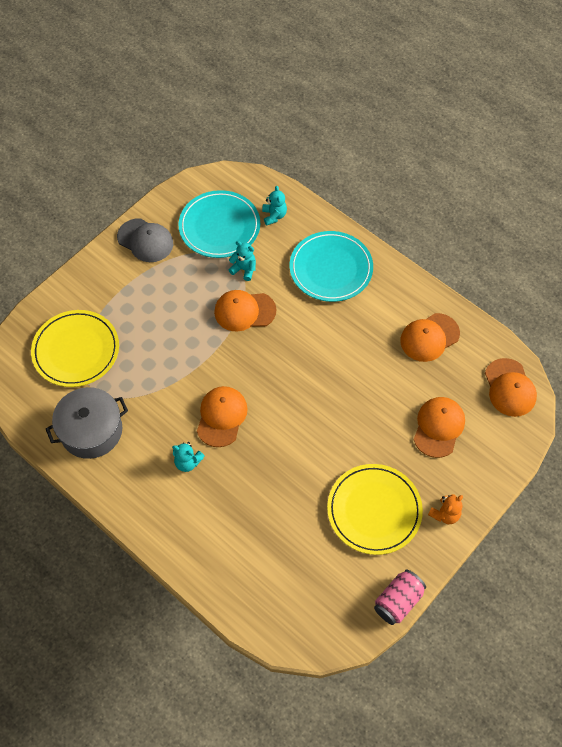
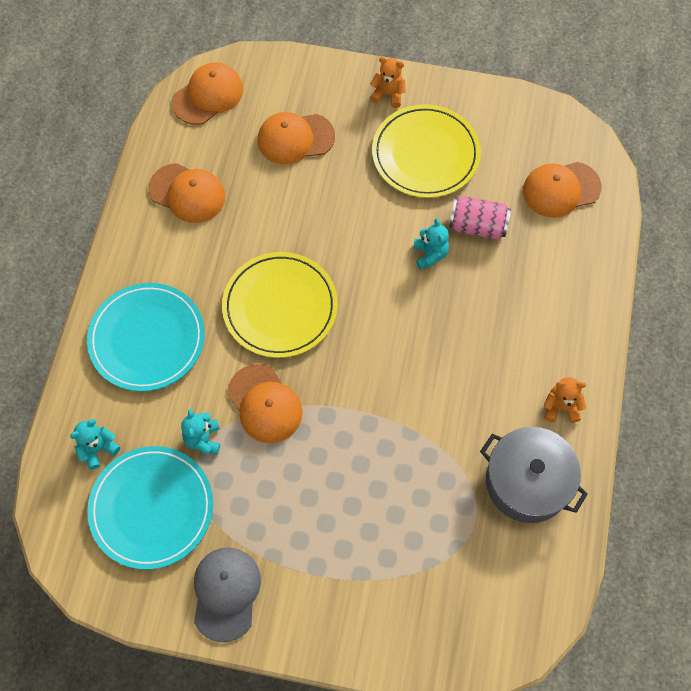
camera: 120 degrees left, 5 degrees up
(76, 350) = (439, 573): yellow plate -> yellow plate (280, 307)
(123, 482) = (561, 407): none -> orange teddy bear
(188, 462) = (493, 354): turquoise teddy bear -> turquoise teddy bear (430, 254)
(221, 417) = (418, 351): orange cap -> orange cap (561, 189)
(398, 601) = (501, 95): pink can -> pink can (477, 226)

